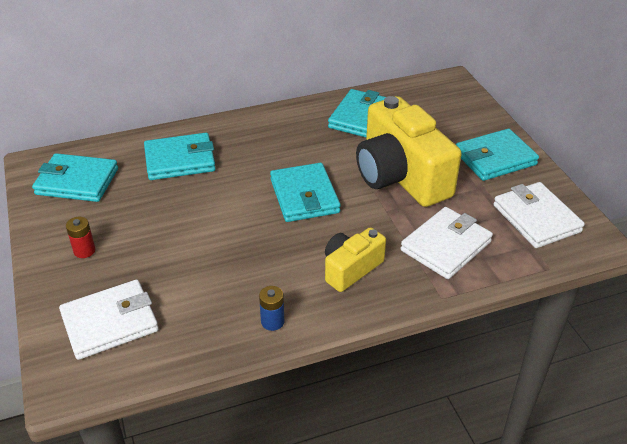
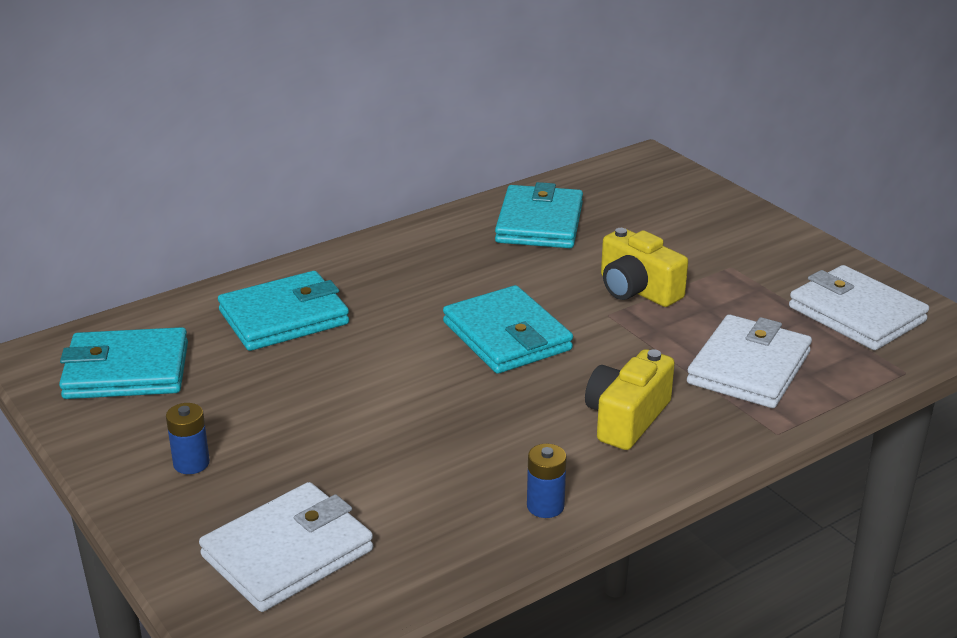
camera: 15 degrees left, 10 degrees down
(84, 251) = (191, 463): red battery -> blue battery
(400, 176) = (637, 290): yellow camera -> yellow camera, size x0.52
(495, 158) = (760, 249): turquoise wallet -> none

